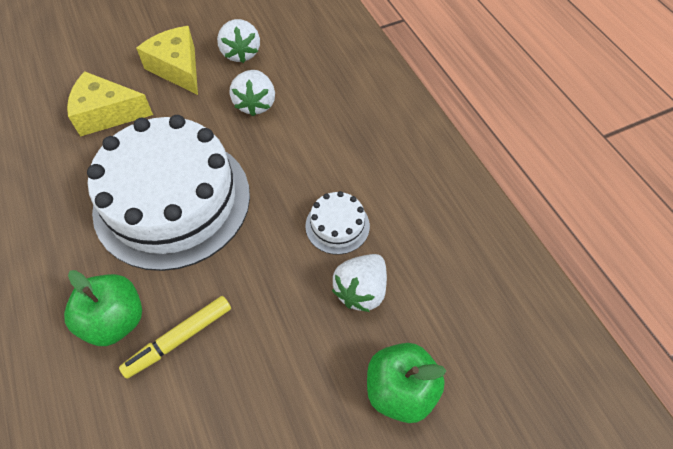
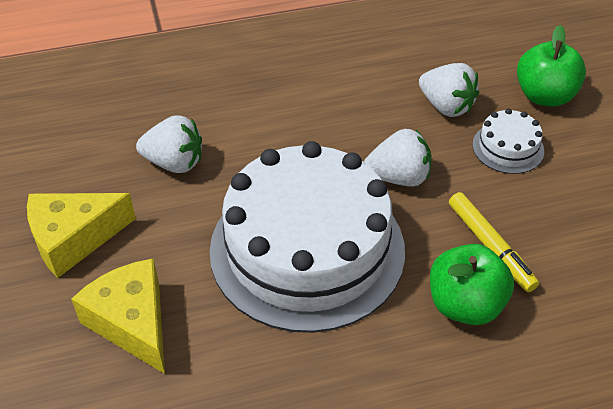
camera: 80 degrees left, 10 degrees down
(107, 114) = (132, 322): yellow cheese -> yellow cheese turned 135 degrees clockwise
(241, 53) = (75, 170): white strawberry -> white strawberry (398, 177)
(337, 226) = (369, 113): white cake -> white cake (508, 147)

